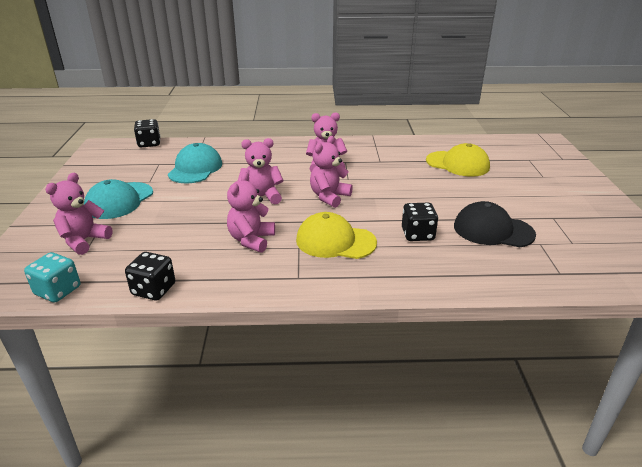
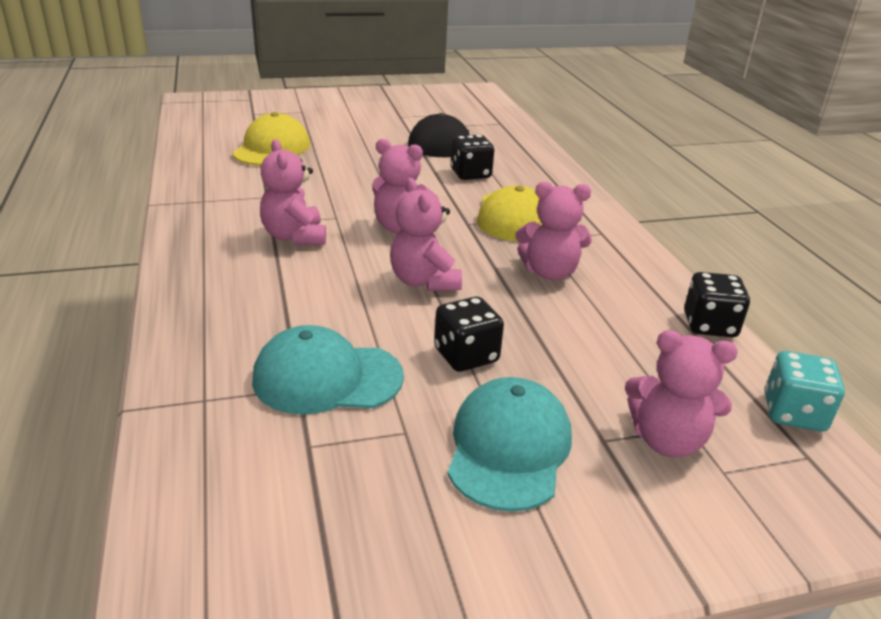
camera: 105 degrees left, 0 degrees up
(119, 201) = (509, 448): turquoise cap -> turquoise cap turned 90 degrees counterclockwise
(149, 143) = (167, 511): black dice -> black dice (466, 355)

